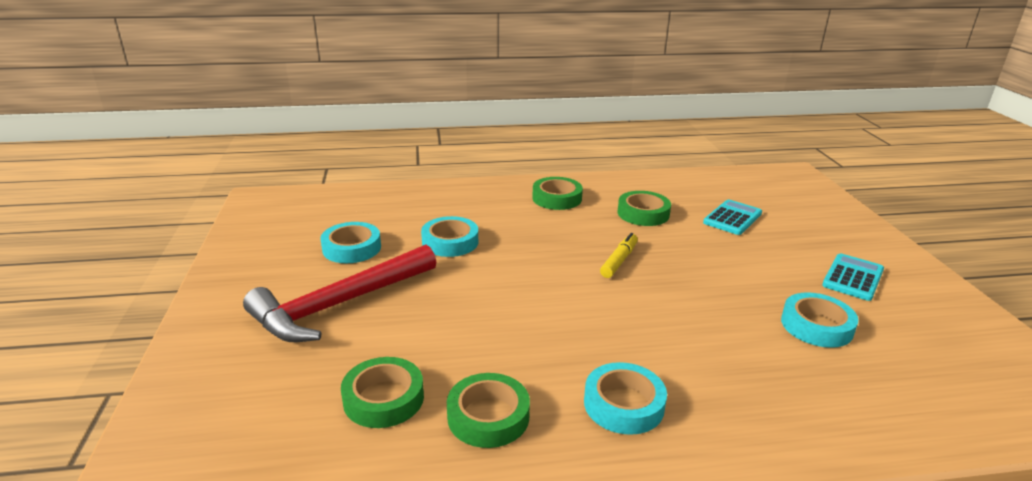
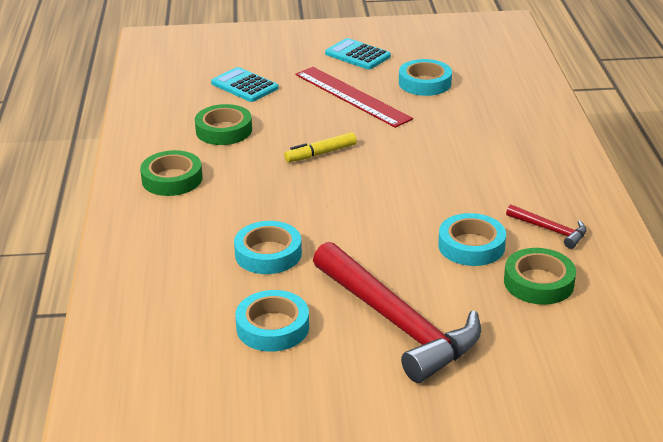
camera: 85 degrees left, 5 degrees up
(488, 416) = (550, 230): green tape -> red hammer
(619, 261) = (321, 153): yellow marker -> yellow marker turned 60 degrees counterclockwise
(623, 404) = (526, 171): turquoise tape -> turquoise tape (471, 246)
(748, 276) = (351, 96): none -> red ruler

